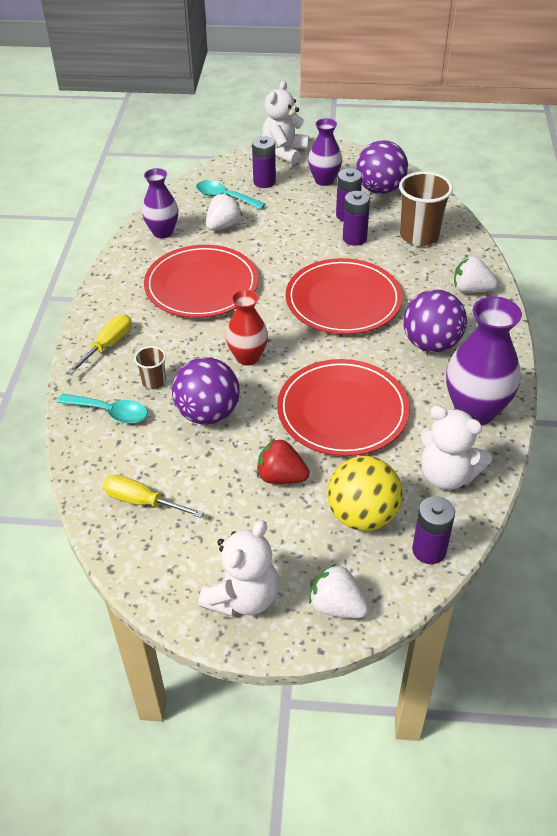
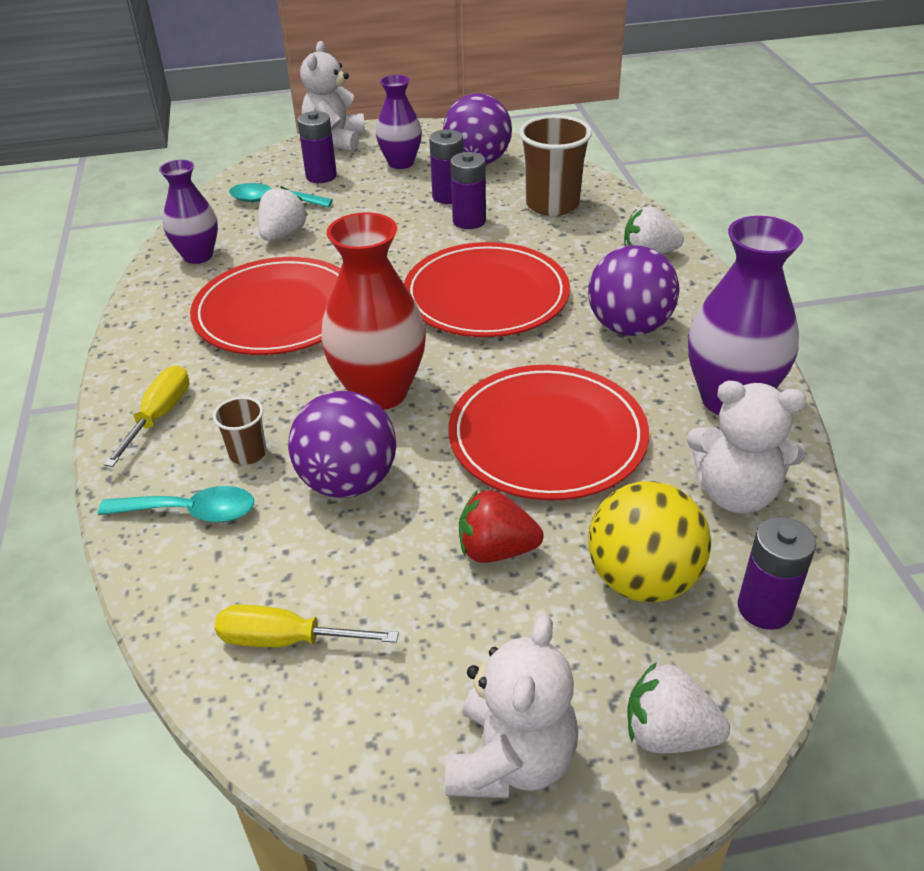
camera: 15 degrees left, 5 degrees down
(247, 357) = (379, 392): red vase -> red vase, size x1.59

